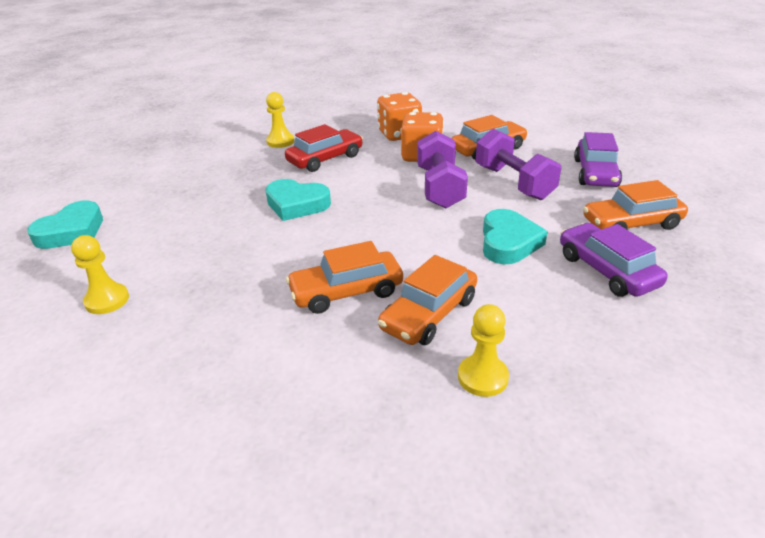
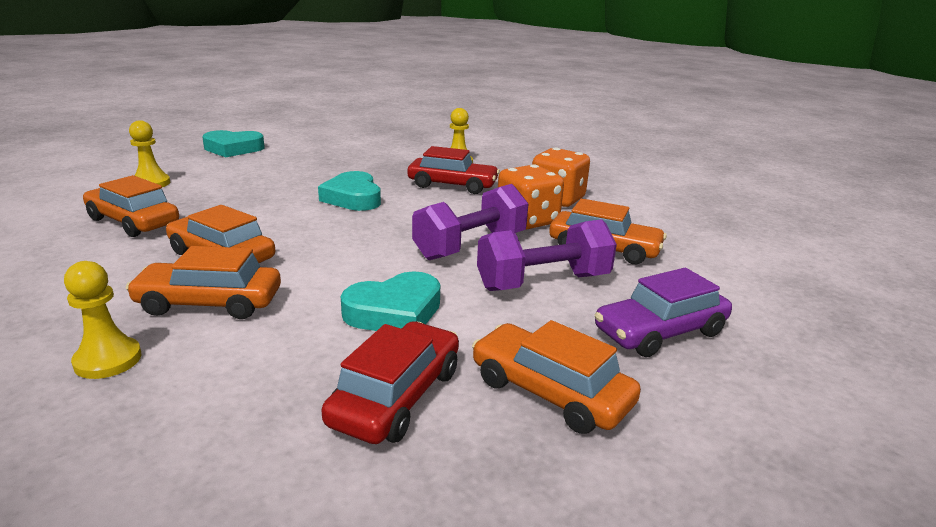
camera: 50 degrees right, 10 degrees down
(207, 327) = (133, 221): none -> orange car
(513, 182) = (543, 282): purple dumbbell -> purple dumbbell turned 45 degrees clockwise
(607, 270) = (396, 396): purple car -> red car

